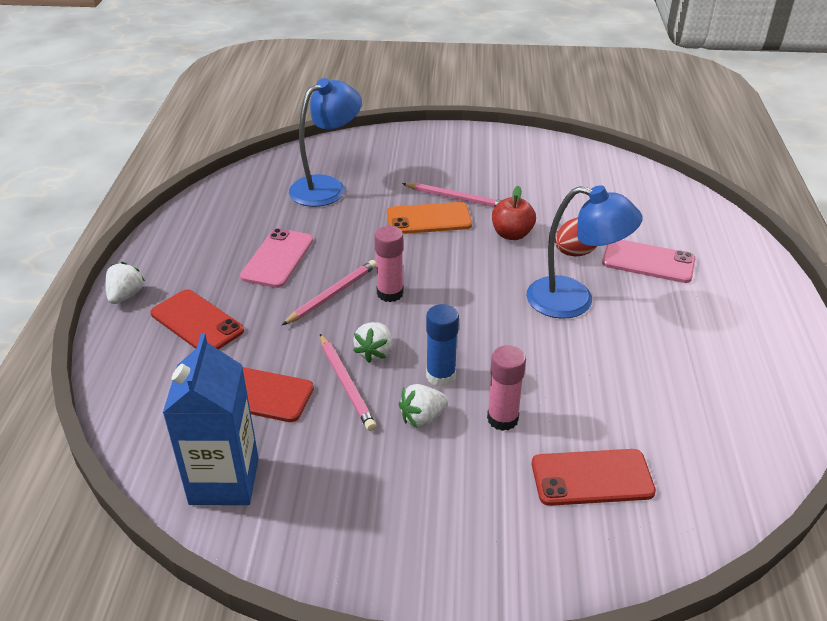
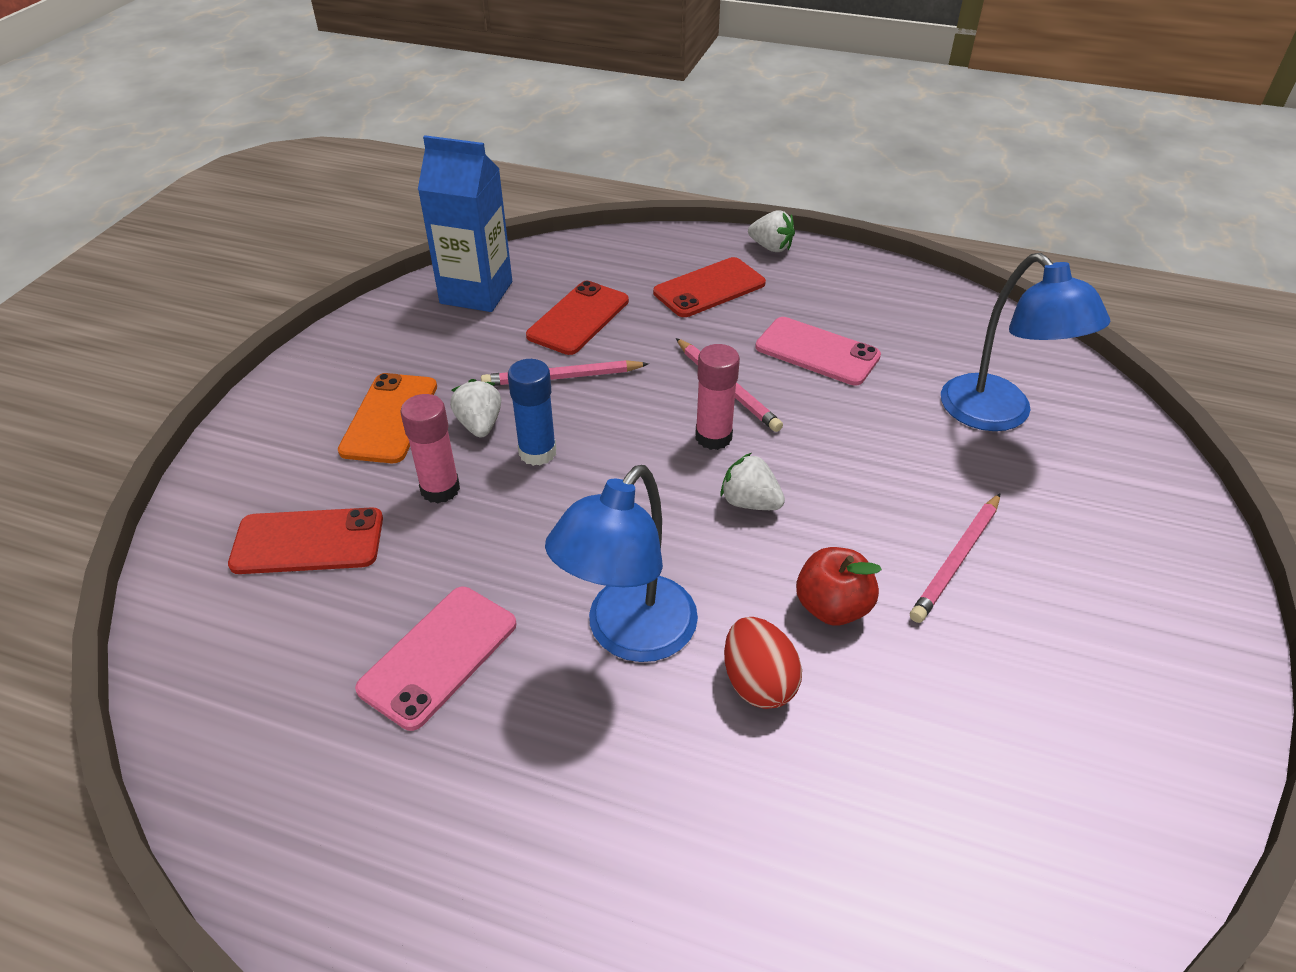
camera: 105 degrees right, 5 degrees up
(375, 352) = (603, 406): white strawberry -> white strawberry (750, 502)
(429, 219) = (893, 511): orange phone -> orange phone (389, 418)
(592, 478) = (308, 541): red phone -> red phone turned 75 degrees clockwise
(648, 261) = (703, 795): pink phone -> pink phone (439, 656)

